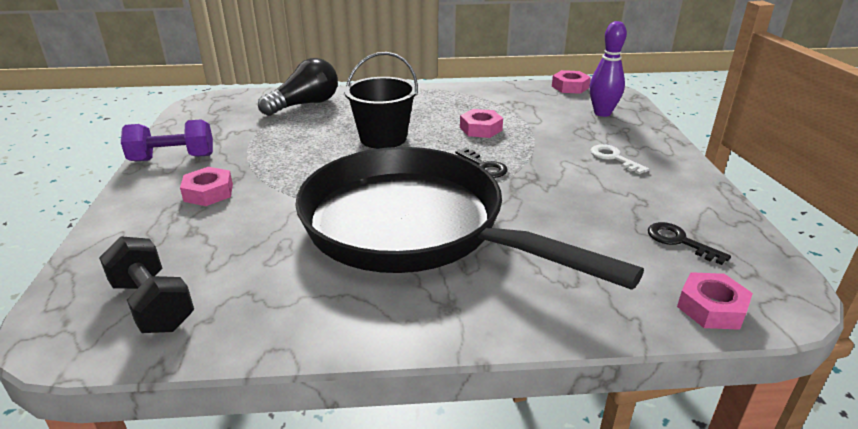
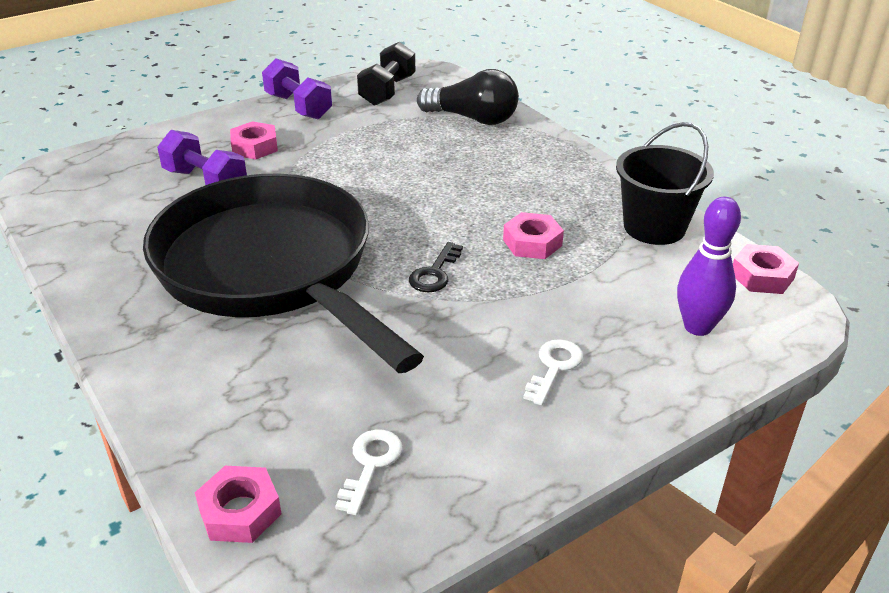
camera: 60 degrees right, 5 degrees up
(153, 305) = (89, 194): black dumbbell -> black dumbbell (387, 91)
(232, 229) = (205, 182): none -> purple dumbbell
(383, 138) = (441, 190): black bucket -> black bucket (654, 227)
(413, 227) = (271, 269): black pan -> black pan turned 45 degrees counterclockwise
(679, 241) = (370, 465): black key -> white key

